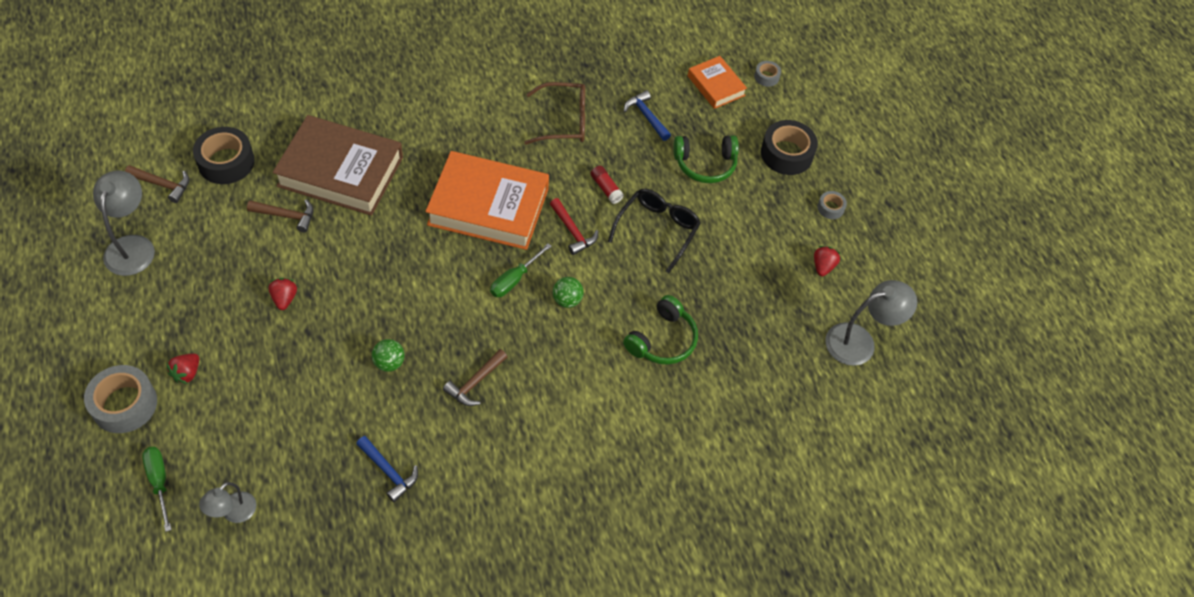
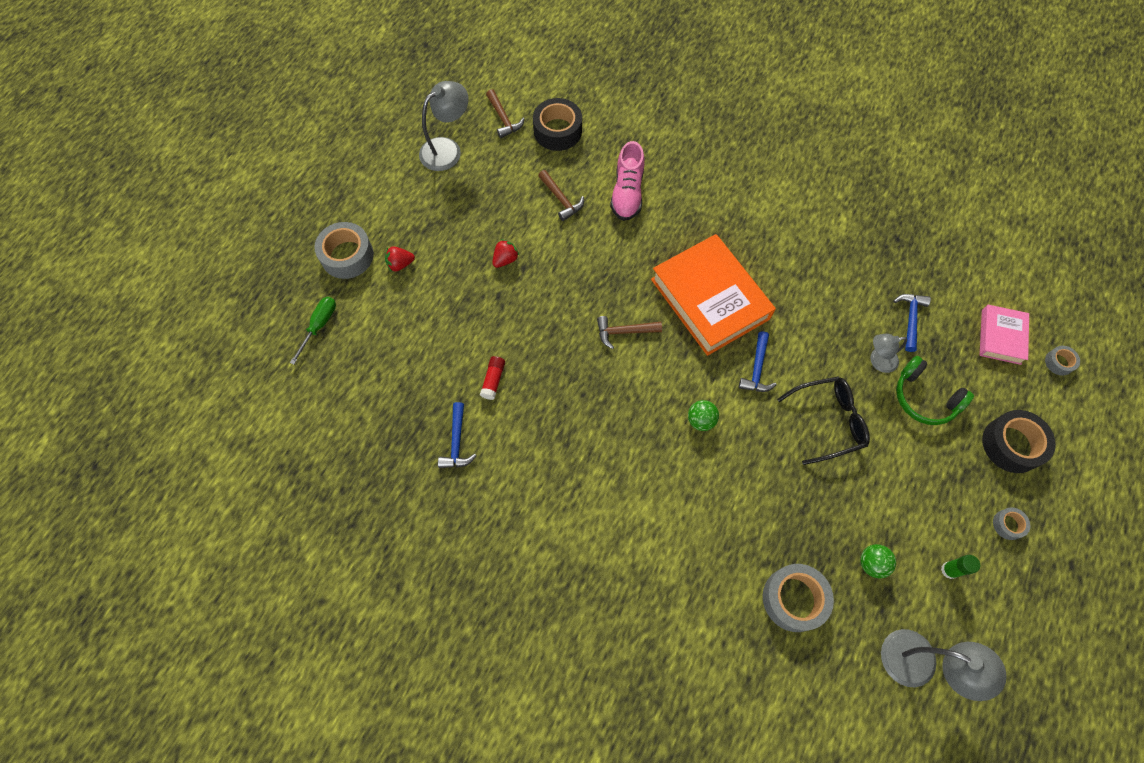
camera: 50 degrees right, 10 degrees up
(233, 513) = (340, 385): grey lamp -> grey lamp (878, 361)
(340, 172) = (627, 193): brown book -> pink shoe
(389, 363) = (530, 363): green ball -> green ball (872, 563)
(475, 383) = (573, 428): brown hammer -> brown hammer (624, 332)
(514, 280) = (675, 372): green screwdriver -> none
(564, 121) = (835, 273): brown glasses -> none
(573, 231) = (757, 369): red hammer -> blue hammer
(606, 188) = (817, 354): red glue stick -> red glue stick (493, 380)
(662, 340) = (746, 515): green headphones -> none
(716, 86) = (1001, 337): orange book -> pink book
(747, 369) = (794, 599): none -> grey tape
(823, 266) = (949, 570): red strawberry -> green glue stick

